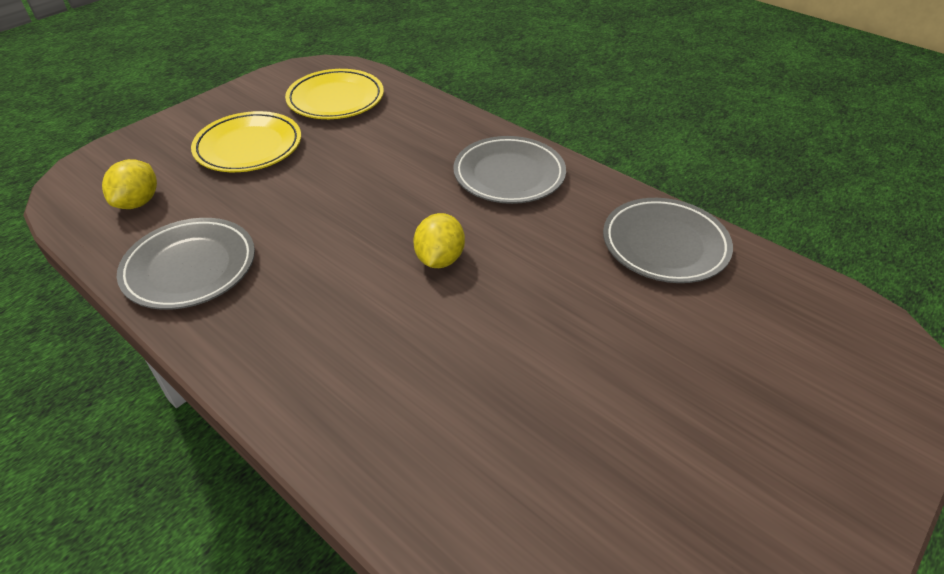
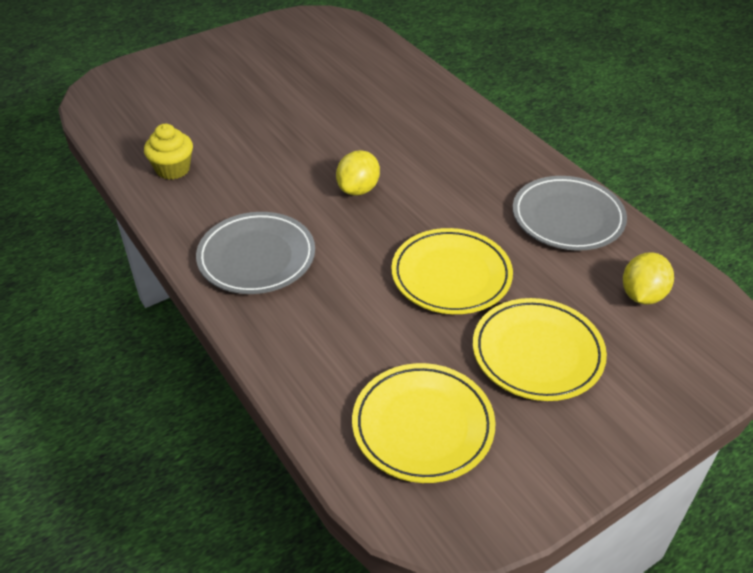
camera: 165 degrees left, 0 degrees up
(322, 189) = (451, 275): none -> yellow plate
(665, 245) = (173, 169): grey plate -> yellow cupcake

